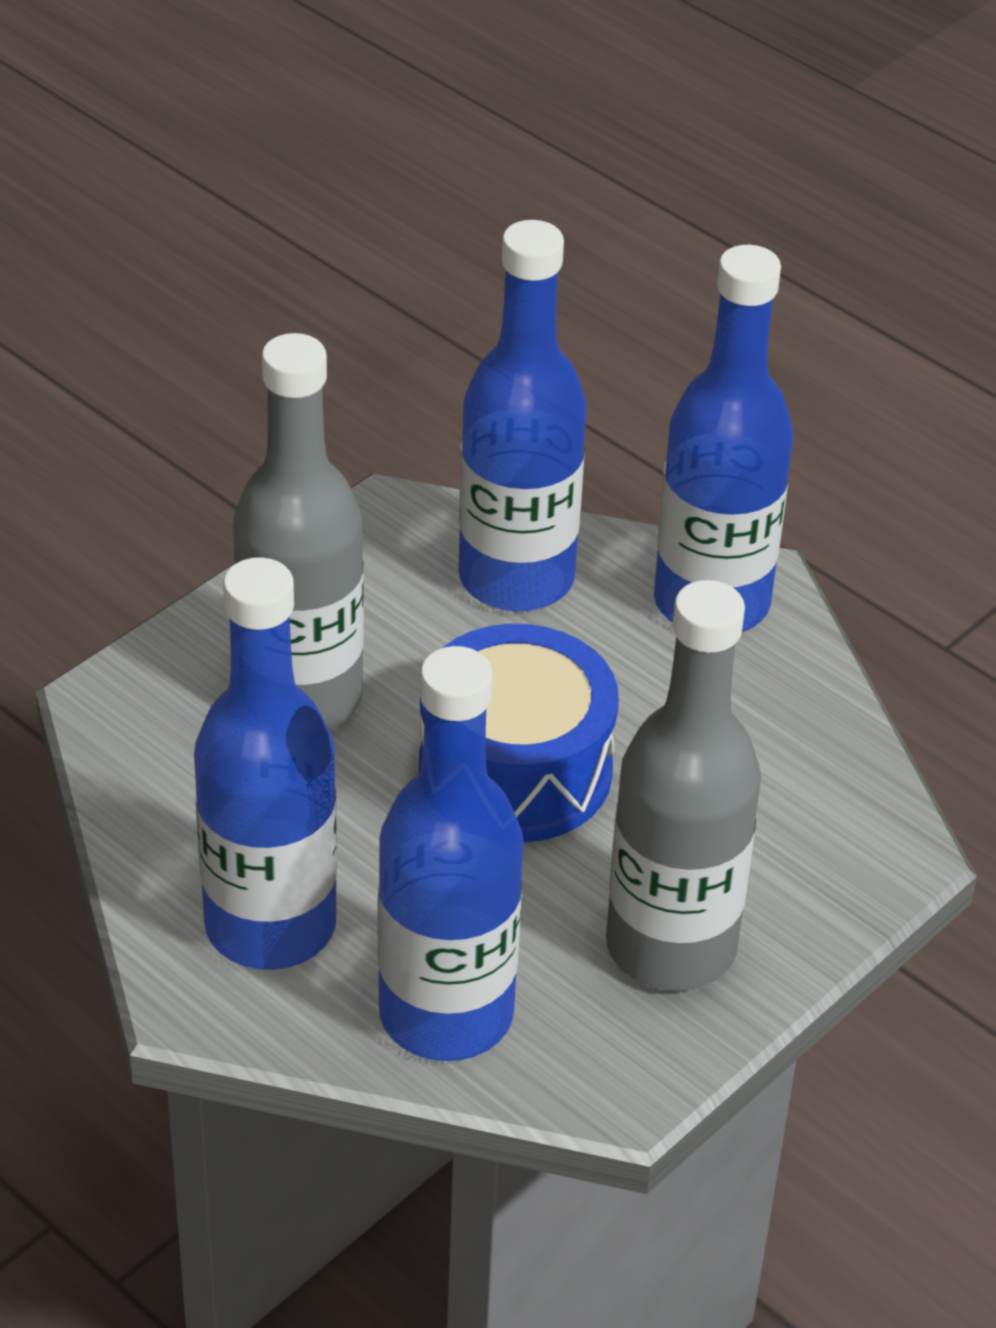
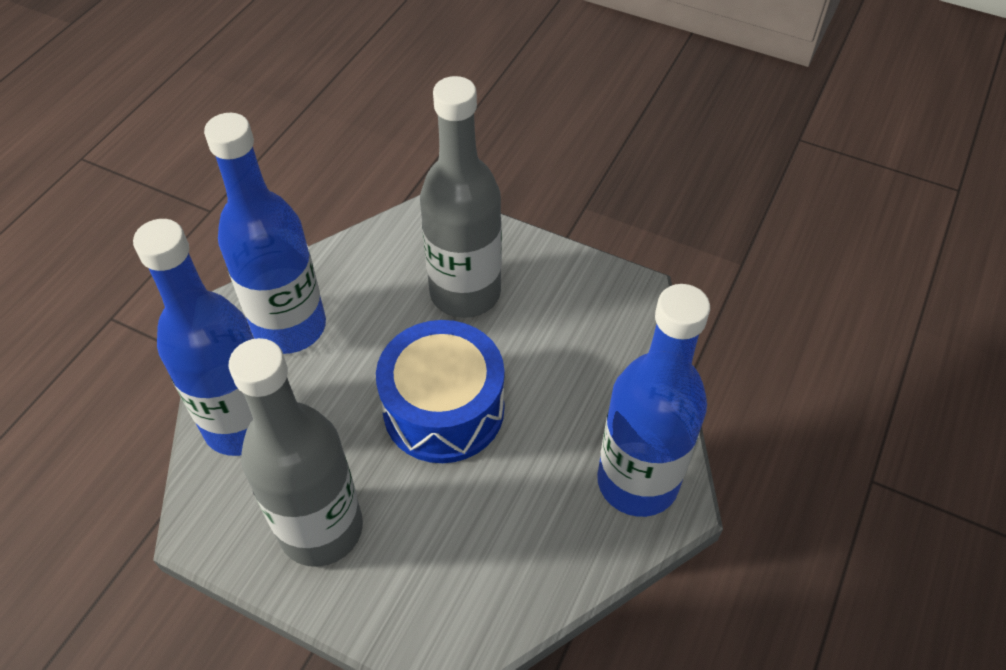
camera: 75 degrees right, 10 degrees up
(516, 578) = (609, 368): blue bottle -> none

